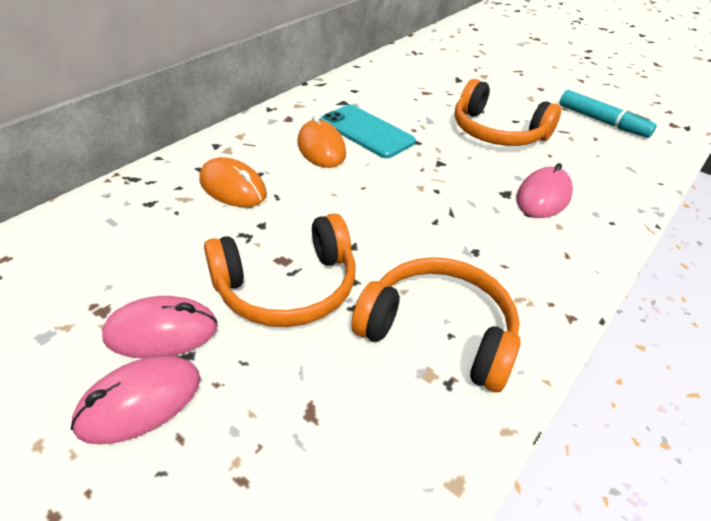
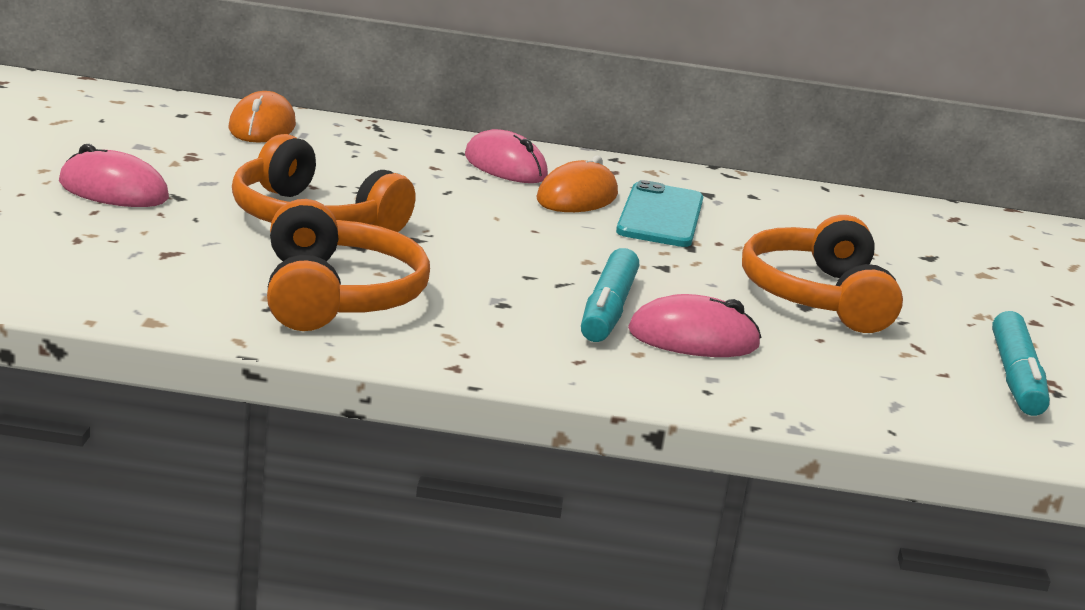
camera: 55 degrees right, 20 degrees down
(161, 331) = (193, 182): pink mouse -> pink mouse (505, 166)
(233, 187) = (430, 169): orange mouse -> orange mouse (262, 127)
(496, 211) = (607, 310): none -> turquoise marker

